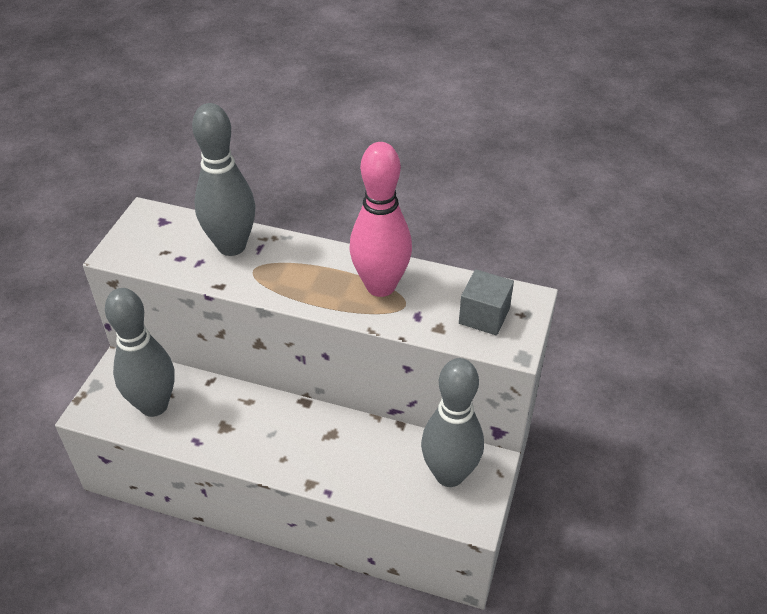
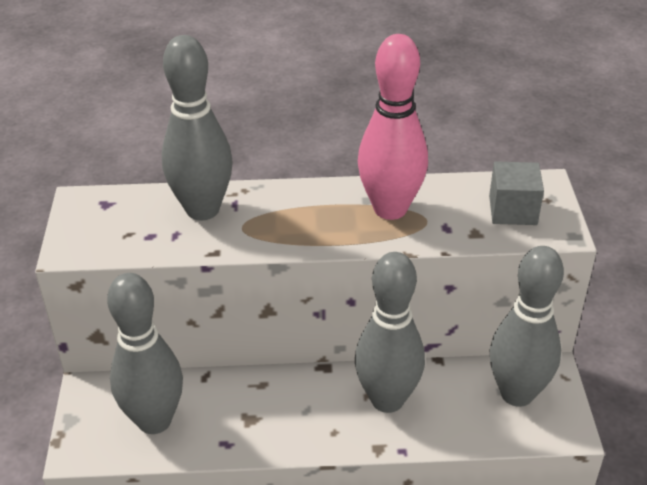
camera: 20 degrees left, 5 degrees down
(339, 445) = (387, 399): none -> grey bowling pin

